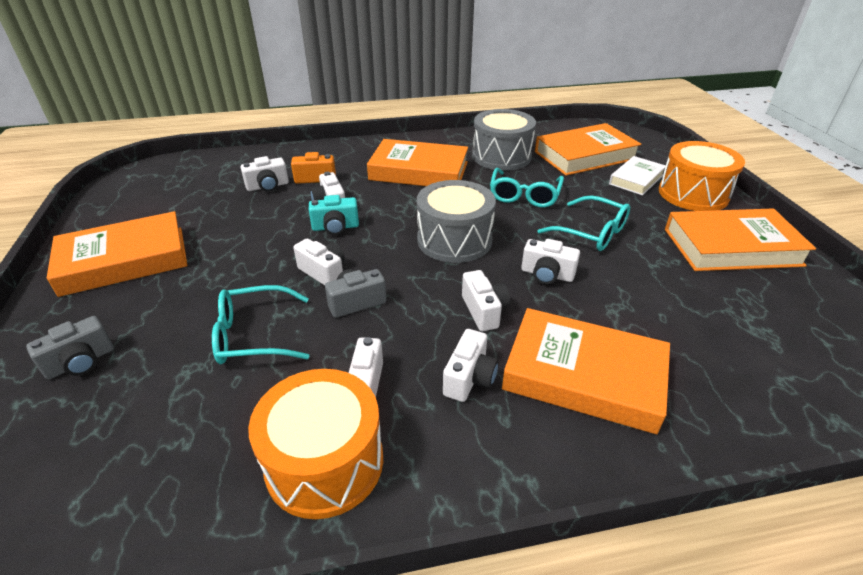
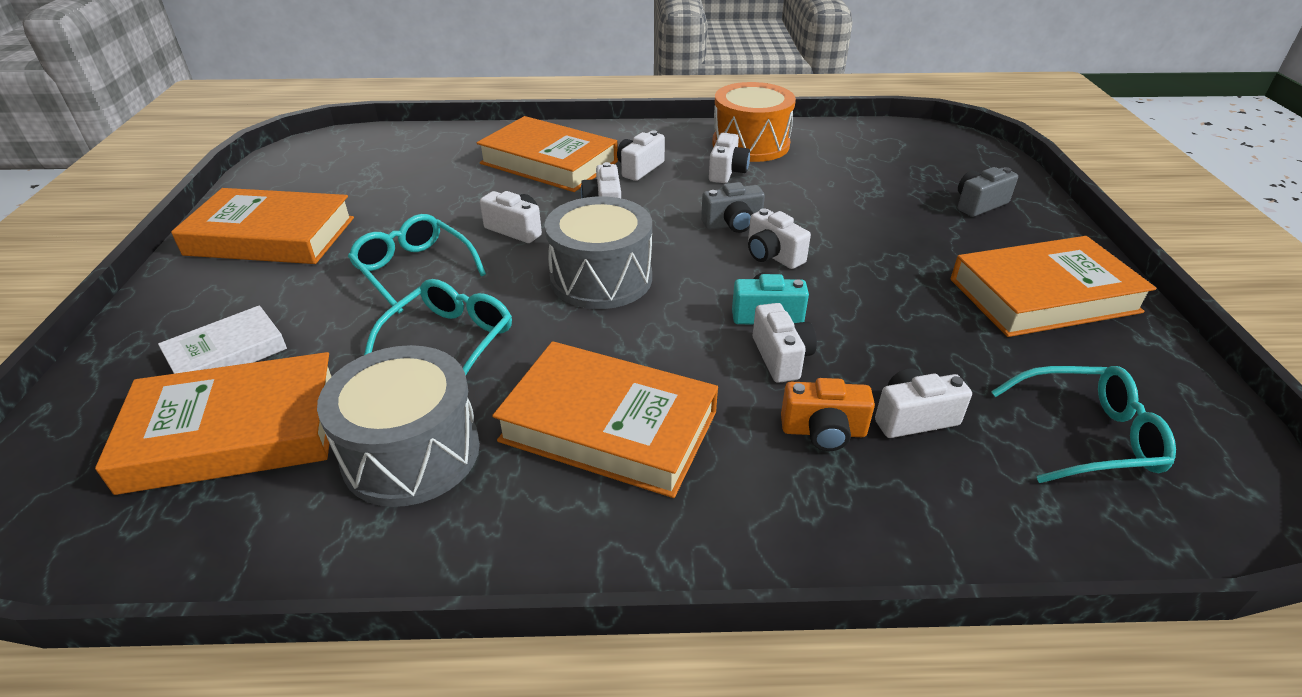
camera: 170 degrees left, 0 degrees up
(252, 335) = (831, 208): turquoise glasses -> turquoise glasses (1089, 436)
(693, 194) = (186, 313): orange drum -> none

